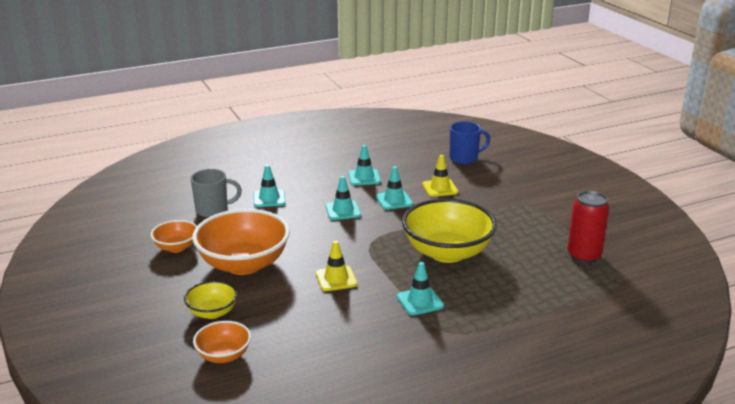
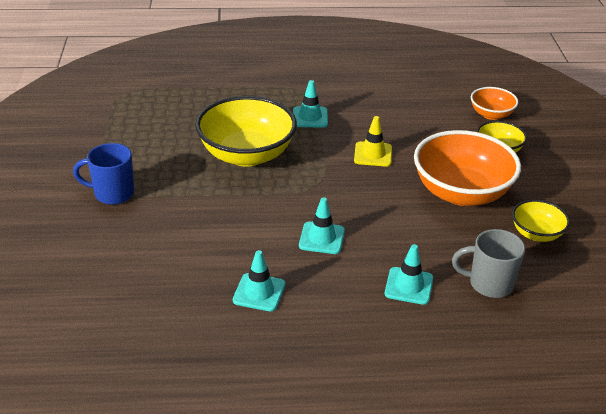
camera: 160 degrees left, 10 degrees up
(176, 247) = (536, 234): orange bowl -> yellow bowl
(394, 200) = (249, 238): turquoise traffic cone -> none
(440, 188) = (175, 243): yellow traffic cone -> none
(464, 158) = (86, 293): blue mug -> blue mug (112, 194)
(584, 256) = (124, 120): red can -> none

